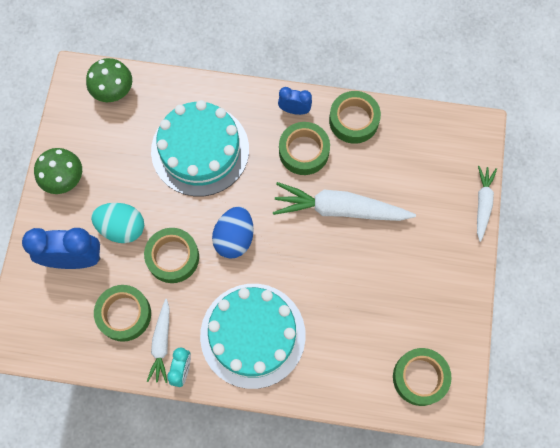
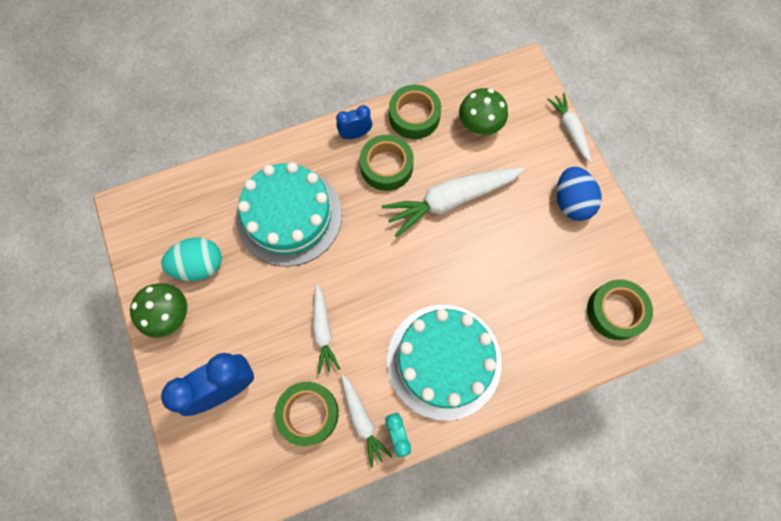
camera: 30 degrees left, 0 degrees up
(114, 92) = (172, 205): green mushroom -> green mushroom (479, 126)
(122, 228) = (256, 330): turquoise egg -> turquoise egg (199, 266)
(173, 257) = (323, 330): green tape -> white carrot
(234, 238) = (371, 280): blue egg -> blue egg (571, 202)

